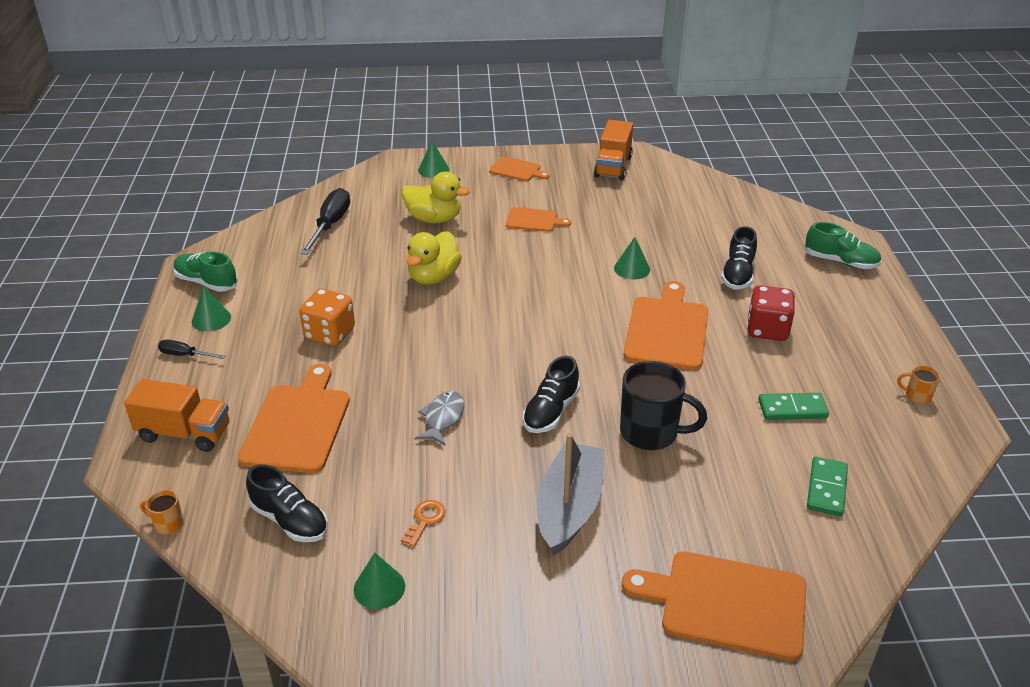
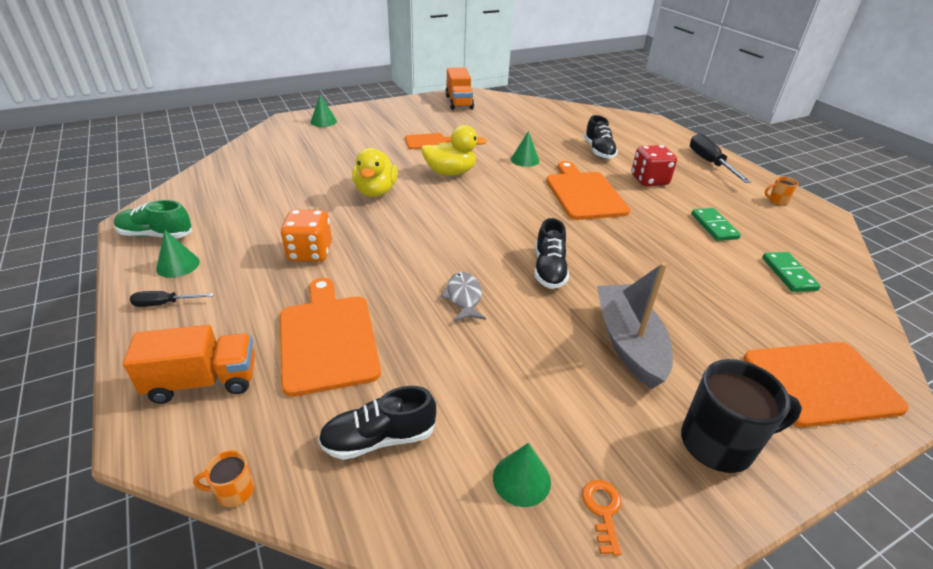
camera: 25 degrees left, 0 degrees up
(290, 520) = (379, 438): black shoe -> black shoe turned 150 degrees clockwise
(330, 225) = (257, 170): black screwdriver -> black screwdriver (710, 163)
(425, 520) = (515, 393): orange key -> orange key (603, 510)
(434, 219) = (347, 152): yellow duck -> yellow duck (450, 173)
(517, 170) = (390, 113): orange cutting board -> none
(651, 433) = (637, 266): black mug -> black mug (719, 444)
(792, 409) = (714, 226): green domino -> green domino turned 75 degrees counterclockwise
(840, 261) = (654, 133): green shoe -> none

